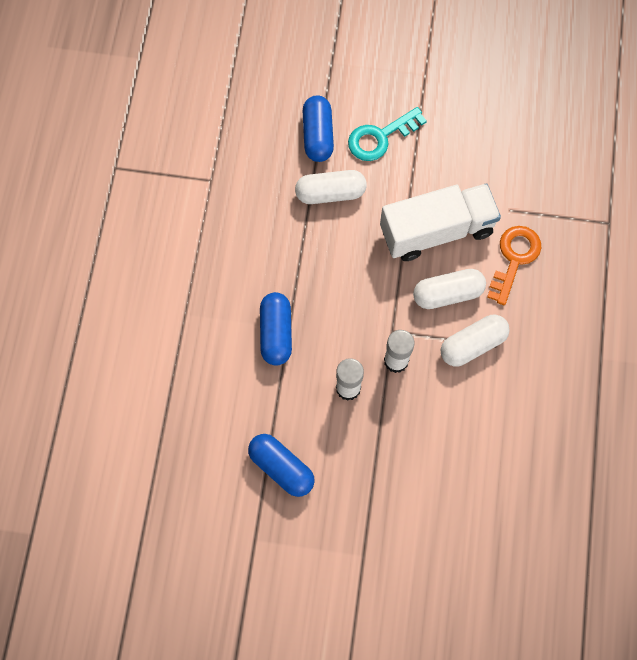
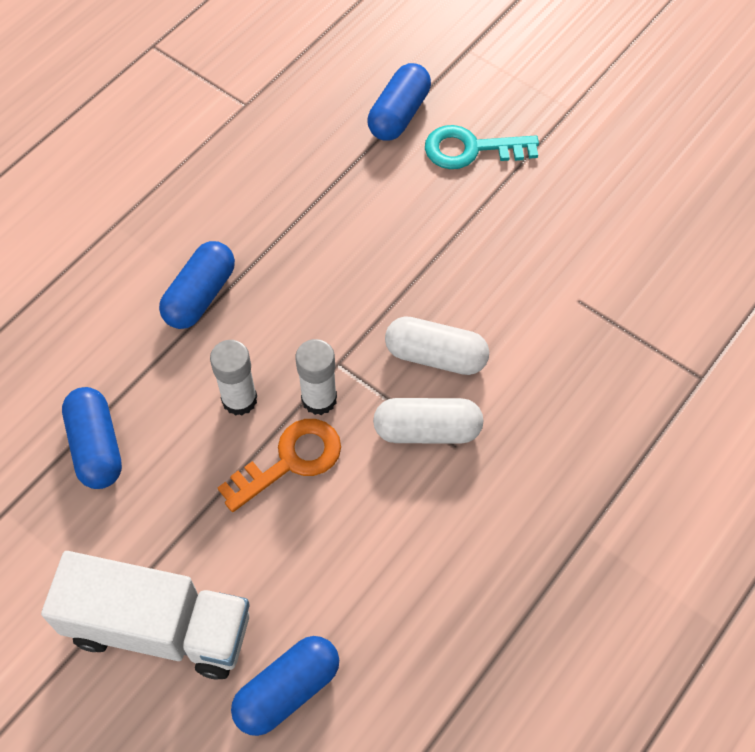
camera: 30 degrees right, 10 degrees down
(330, 193) = (371, 180): white capsule -> none
(436, 231) = (470, 280): white truck -> white truck (159, 628)
(494, 546) = (287, 690): none -> blue capsule
(514, 258) = (548, 358): orange key -> orange key (291, 461)

